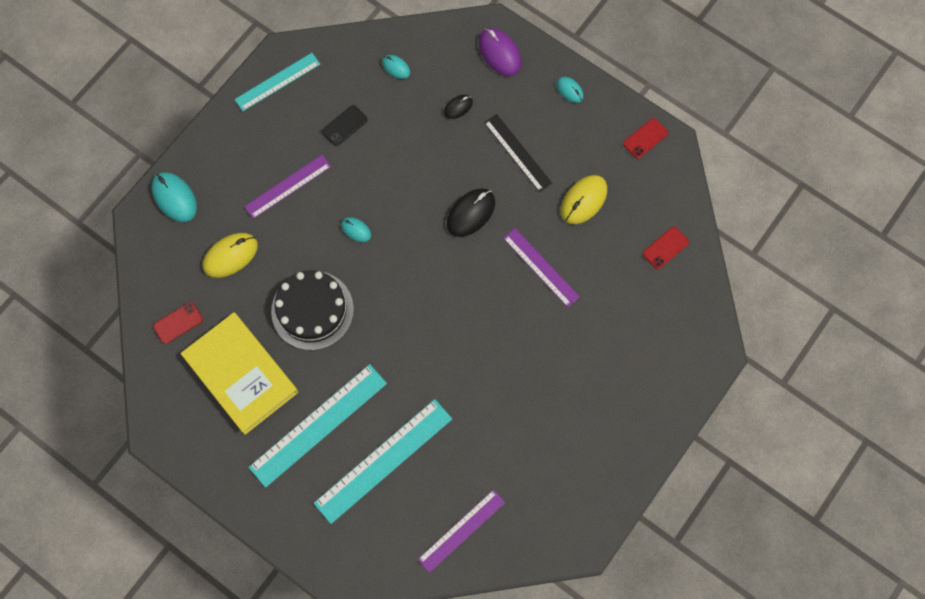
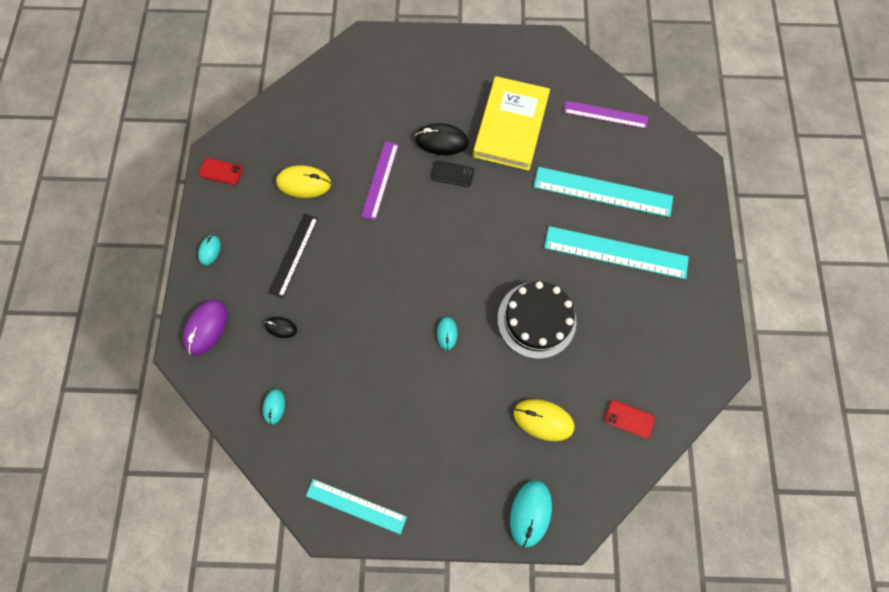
camera: 125 degrees left, 0 degrees up
(241, 374) = (627, 336): yellow book -> yellow book (511, 126)
(287, 186) = (449, 418): purple ruler -> none
(344, 125) = (360, 411): black phone -> black phone (452, 174)
(471, 213) = (371, 256): black mouse -> black mouse (441, 141)
(665, 248) = (306, 109): red phone -> none

